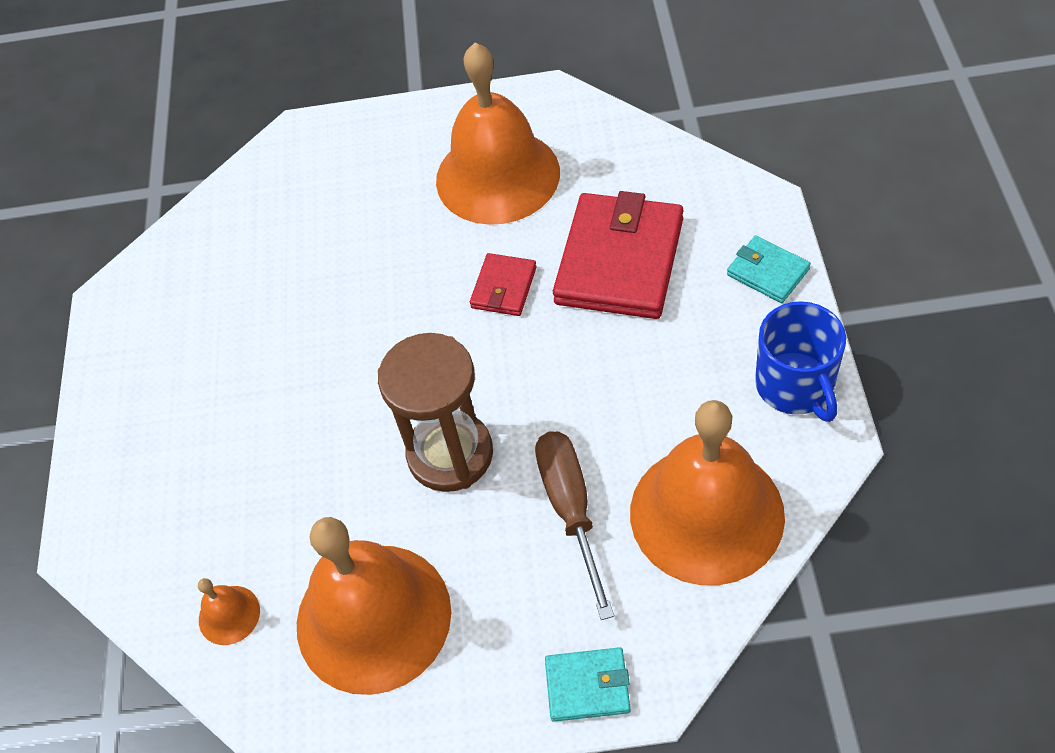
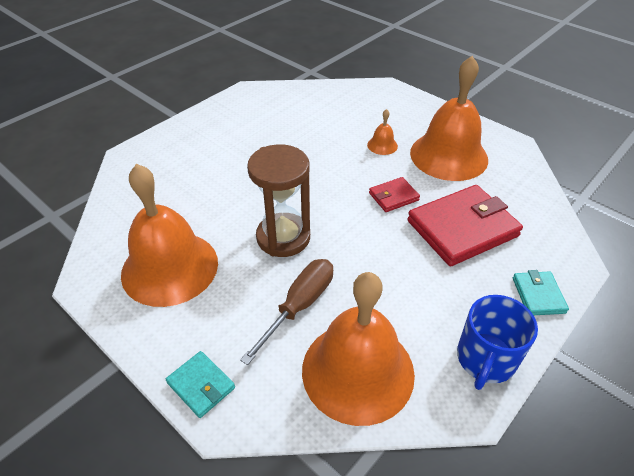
camera: 40 degrees right, 10 degrees down
(229, 615) = (131, 217): orange bell -> orange bell (382, 145)

